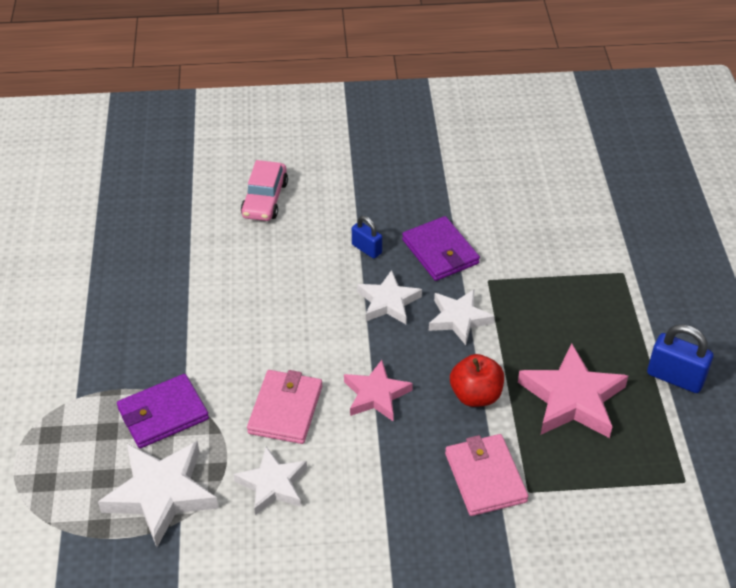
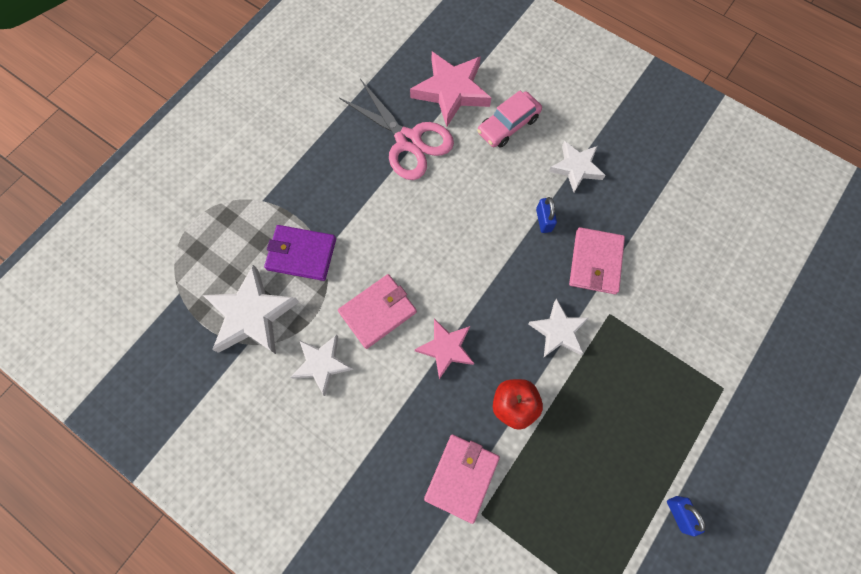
camera: 40 degrees right, 25 degrees up
(181, 264) = (408, 141): none -> pink scissors
(388, 302) = (520, 278): white star -> white star (576, 168)
(440, 252) = (595, 262): purple wallet -> pink wallet
(572, 399) = (581, 466): pink star -> pink star (451, 91)
(675, 377) = (679, 514): blue padlock -> blue padlock, size x0.63

